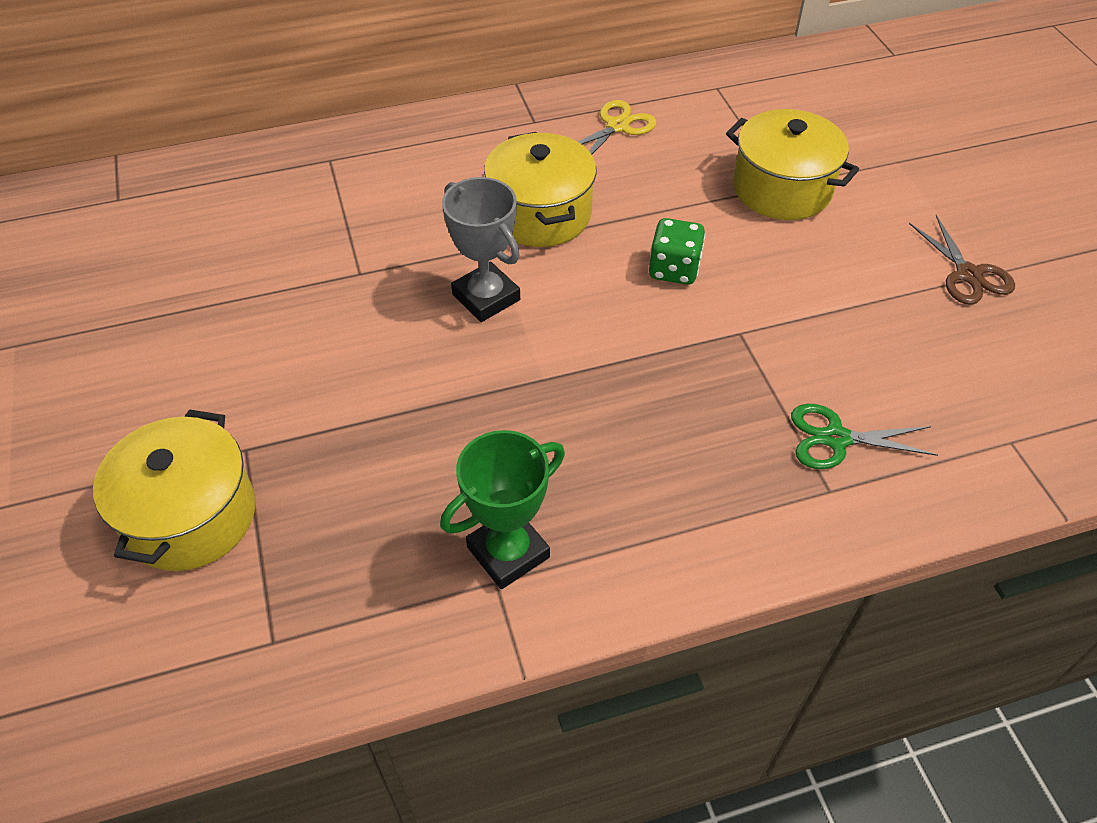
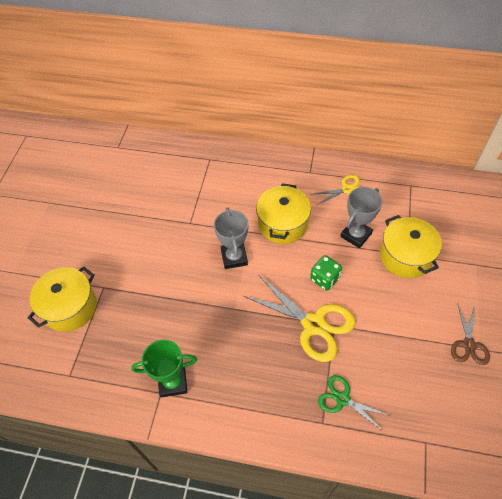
camera: 30 degrees right, 5 degrees up
(680, 186) = (356, 235): none -> grey trophy
(704, 345) = (313, 324): none -> yellow scissors

